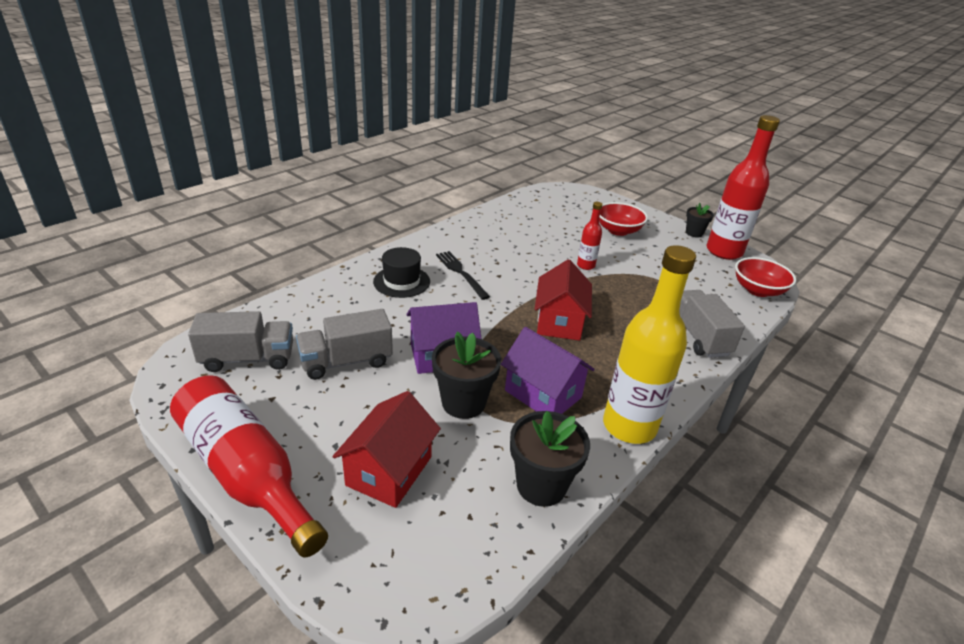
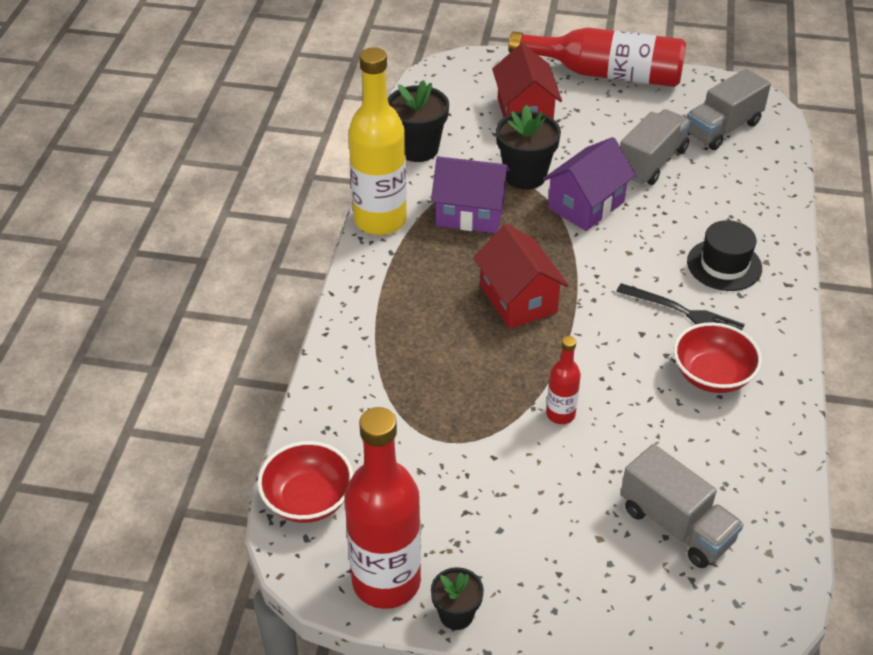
camera: 150 degrees right, 10 degrees up
(618, 230) = (577, 537): red bowl -> red bowl (712, 375)
(698, 336) = (359, 360): grey truck -> grey truck (676, 525)

